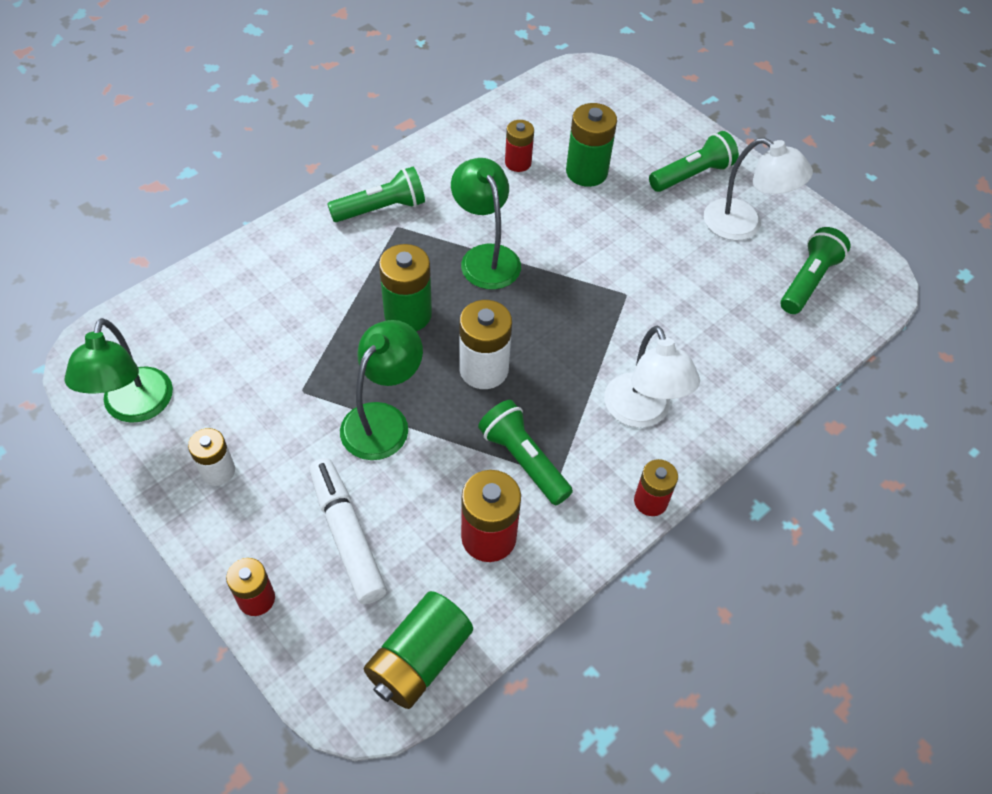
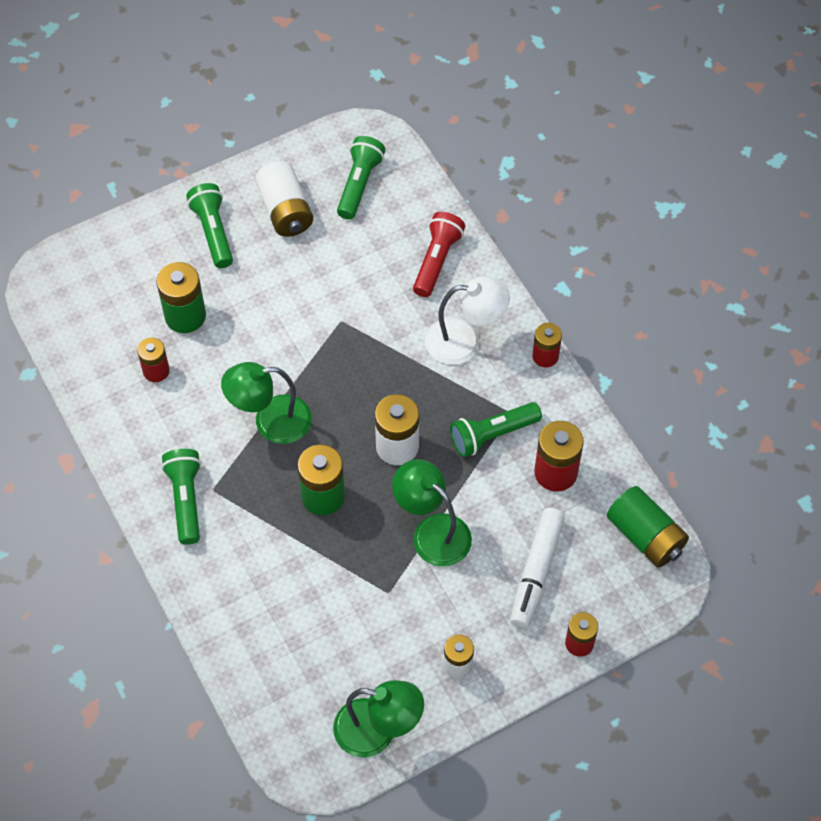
camera: 75 degrees left, 5 degrees up
(347, 535) = (536, 572): white marker -> white marker turned 60 degrees counterclockwise
(740, 368) = (437, 260): none -> red flashlight
(744, 225) = (285, 211): white lamp -> white battery
(808, 281) = (359, 184): green flashlight -> green flashlight turned 60 degrees clockwise

